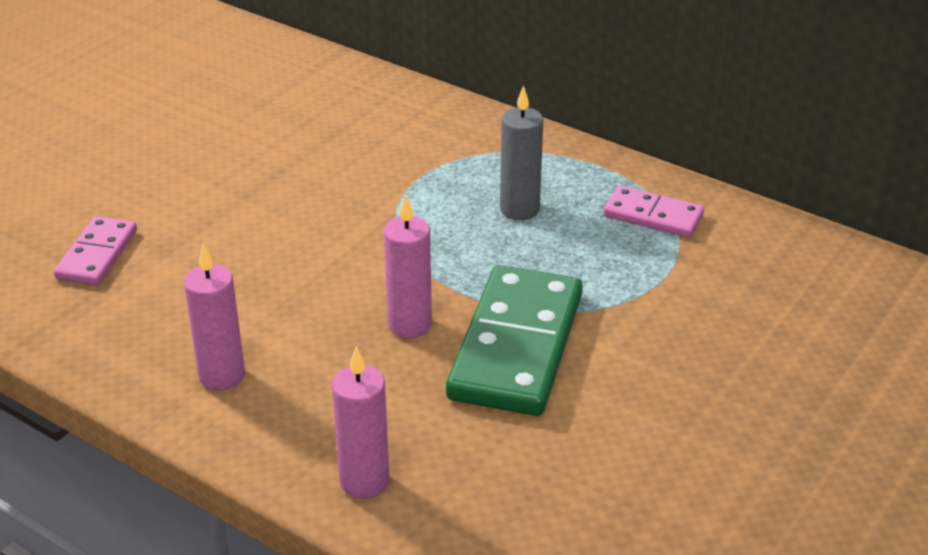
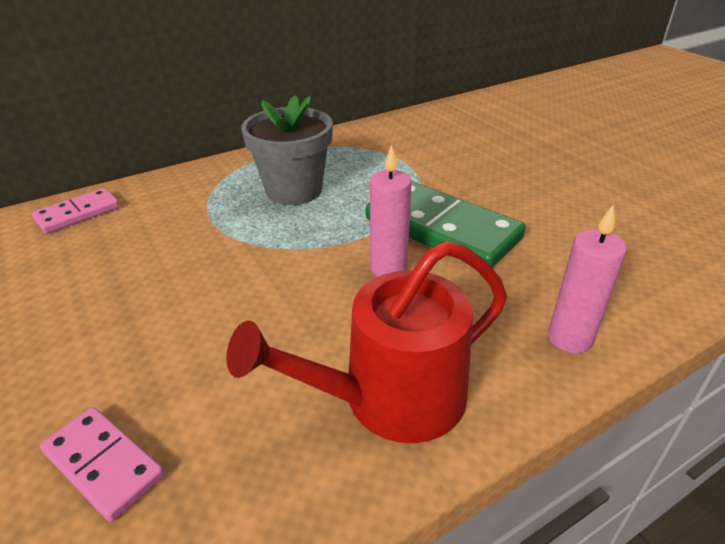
camera: 65 degrees left, 0 degrees up
(222, 375) = (391, 398): pink candle -> red watering can
(519, 209) = (294, 190): grey candle -> grey flower pot
(653, 216) = (345, 151): pink domino -> pink domino (78, 214)

